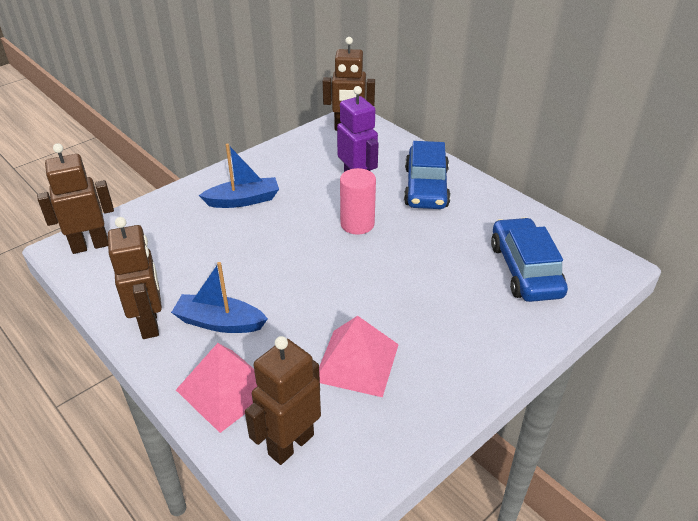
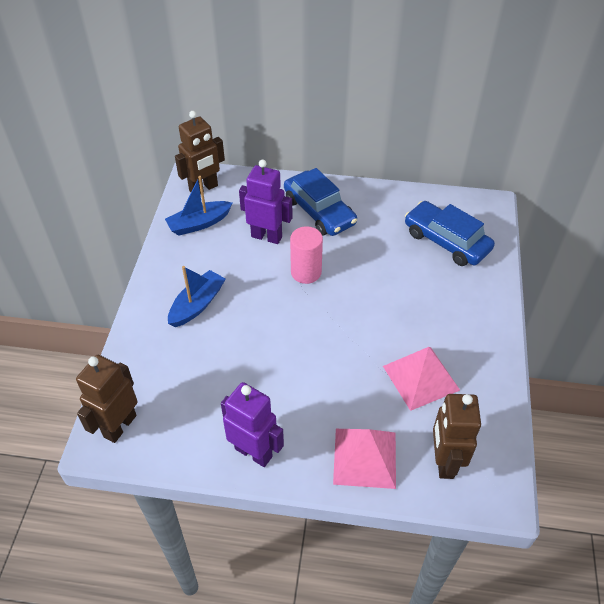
camera: 40 degrees left, 10 degrees up
(150, 323) = (254, 452): brown robot -> purple robot
(219, 322) = (302, 415): blue boat -> blue boat (199, 224)

